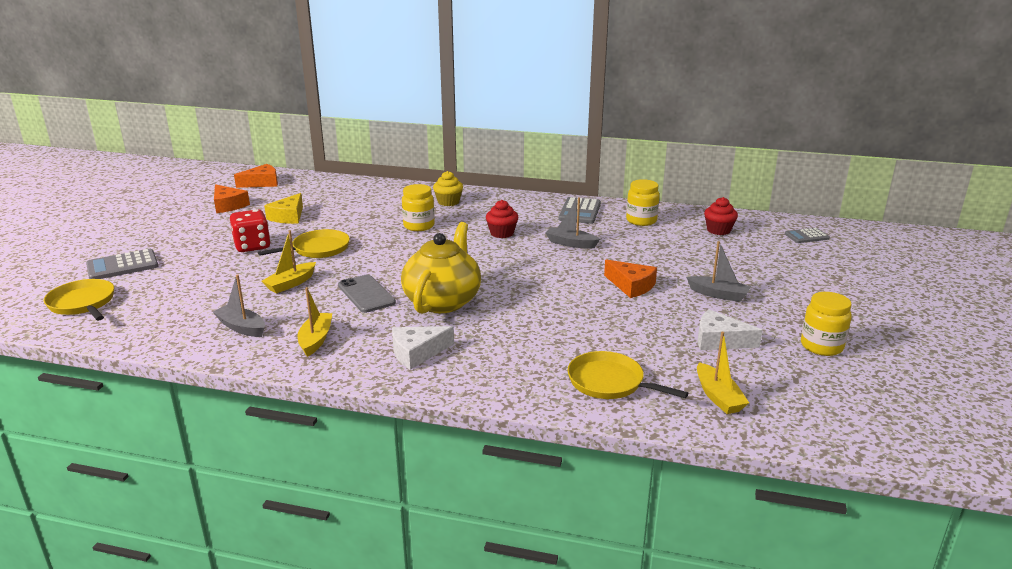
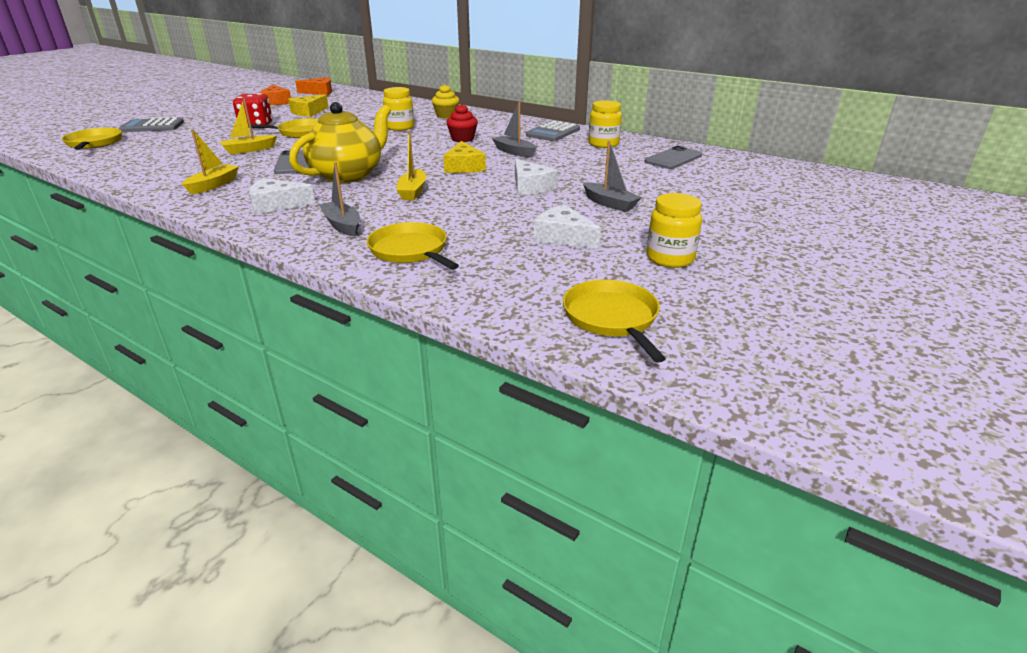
camera: 20 degrees right, 5 degrees up
(241, 327) = (173, 170): grey boat -> grey boat (342, 225)
(544, 271) = (464, 167): none -> yellow cheese
(631, 286) = (530, 186): orange cheese -> white cheese
(718, 230) = (673, 159): red cupcake -> grey phone
(718, 397) = (502, 279): yellow boat -> yellow boat (412, 192)
(806, 236) = (765, 173): grey calculator -> none
(836, 415) = (611, 318): none -> yellow pan

